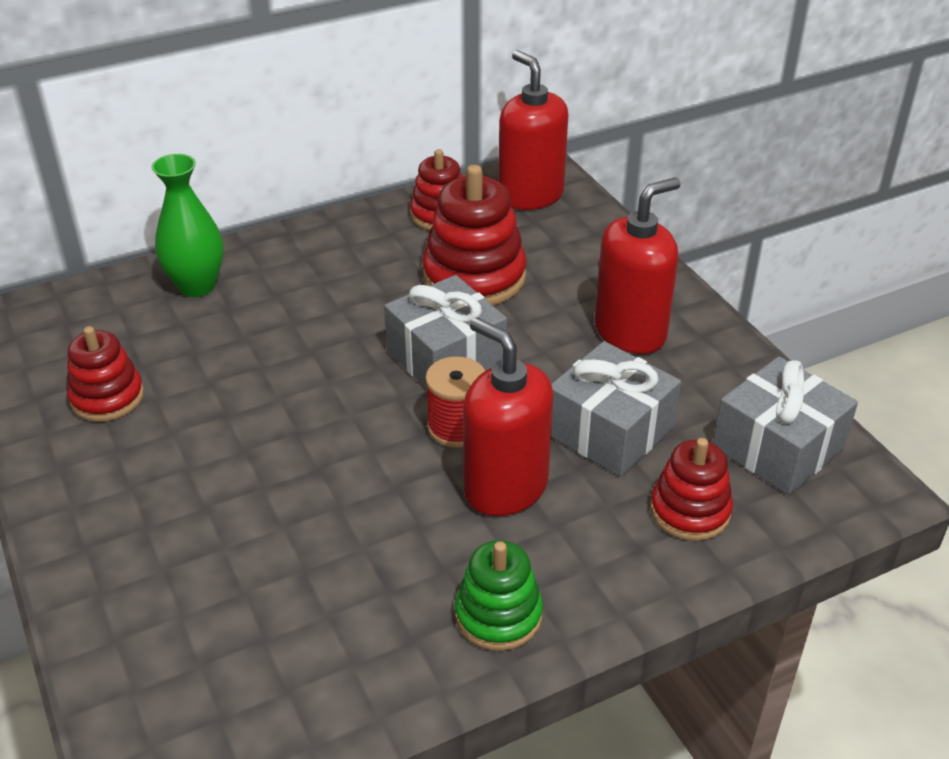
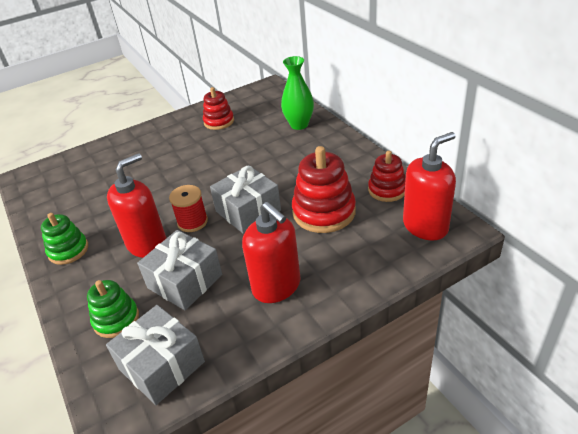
camera: 90 degrees right, 0 degrees up
(690, 511) = (116, 319): red stacking toy -> green stacking toy

